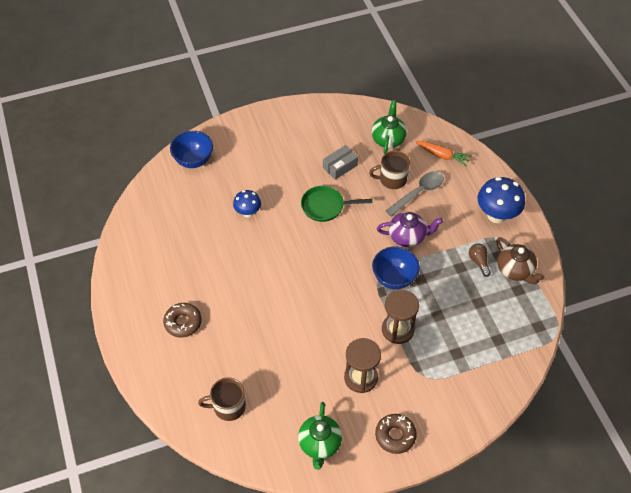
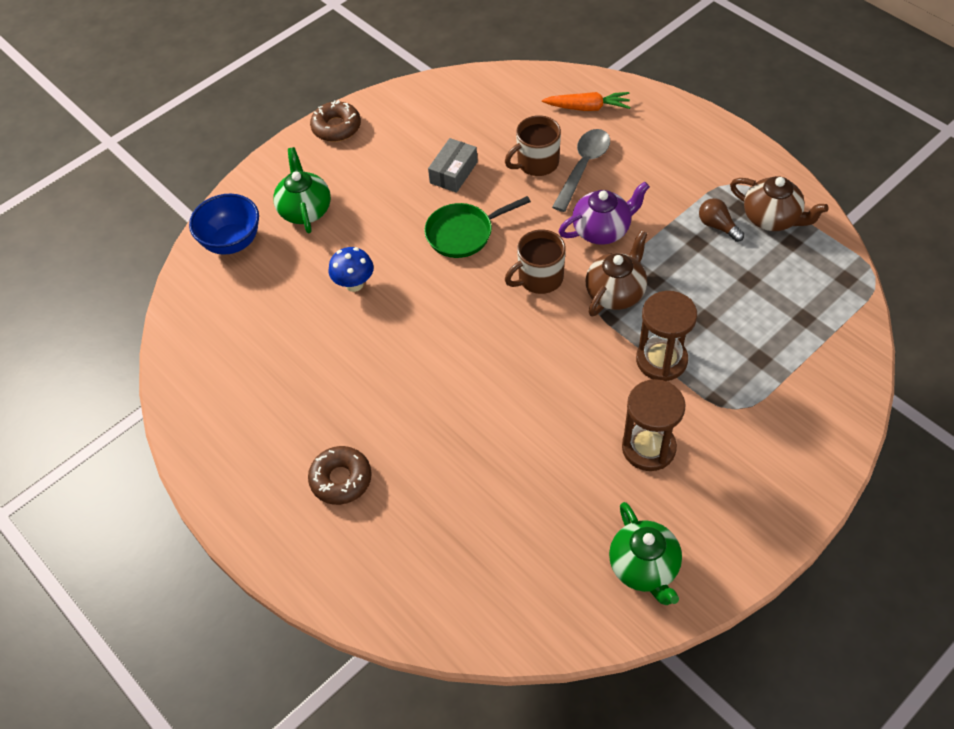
camera: 20 degrees left, 0 degrees up
(228, 406) = (478, 573): brown mug -> brown mug (539, 278)
(388, 139) = (500, 112): green teapot -> green teapot (305, 210)
(394, 278) = (616, 293): blue bowl -> brown teapot
(395, 435) = (744, 508): brown donut -> brown donut (336, 127)
(496, 215) = (705, 157): blue mushroom -> none

